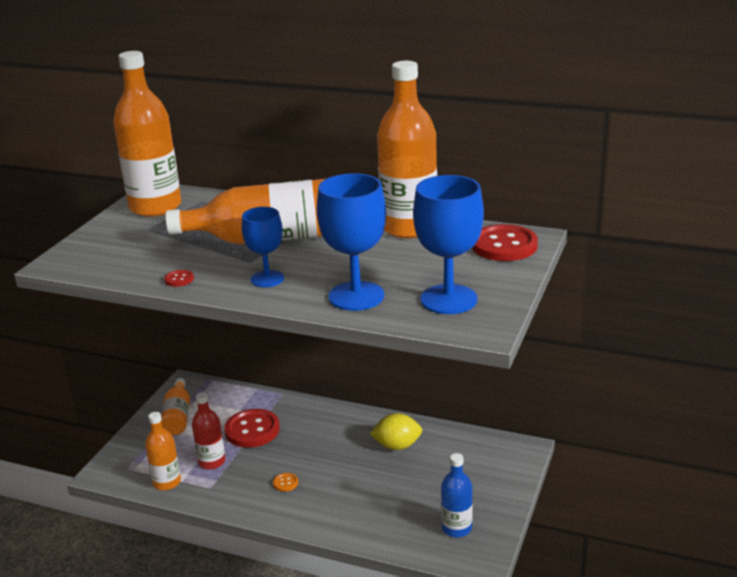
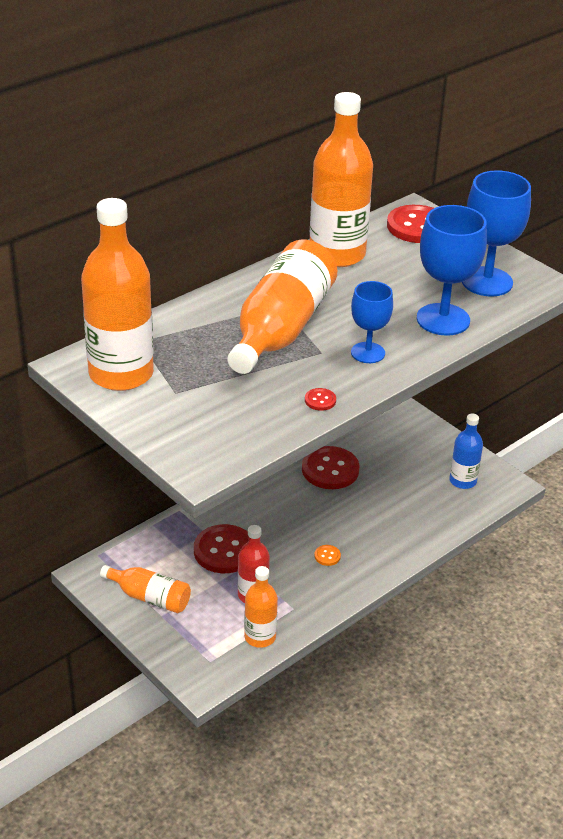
camera: 65 degrees left, 10 degrees up
(397, 446) = (330, 470): yellow lemon -> red button

